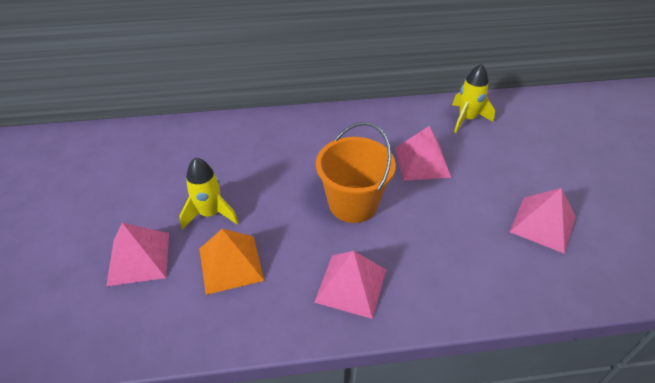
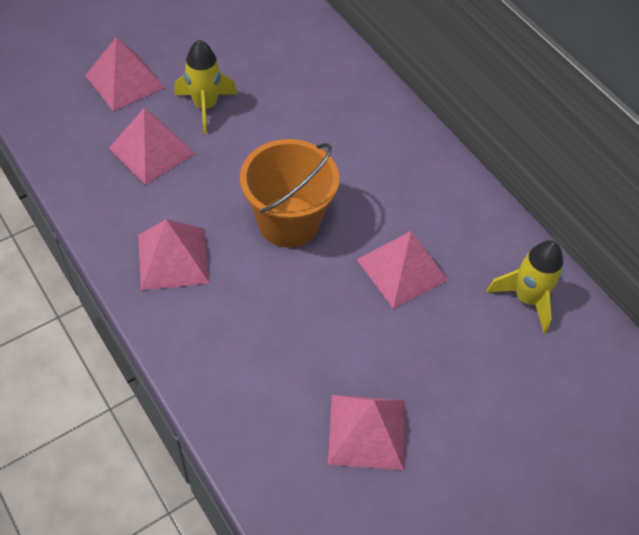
camera: 60 degrees right, 10 degrees up
(230, 264) = (151, 150): orange pyramid -> pink pyramid

